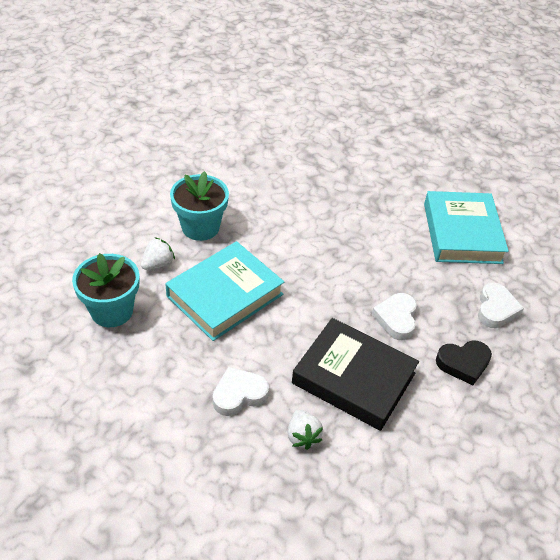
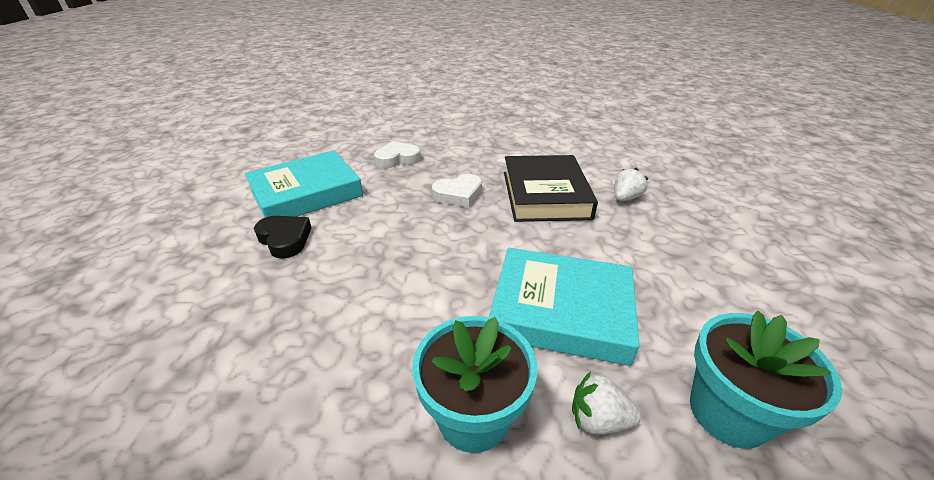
camera: 120 degrees left, 10 degrees down
(239, 394) = (646, 241): white heart -> none
(463, 363) = (469, 159): black heart -> black heart (285, 239)

